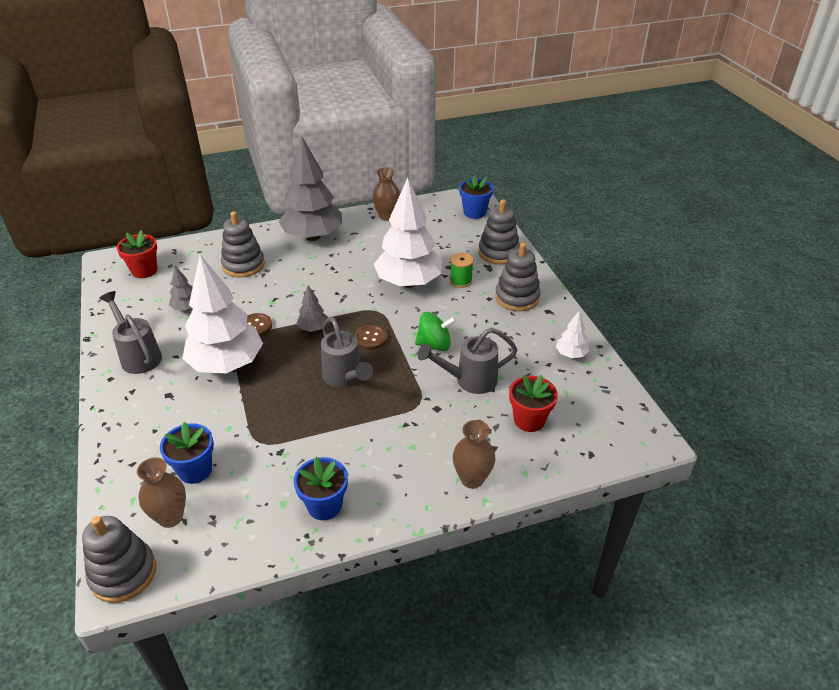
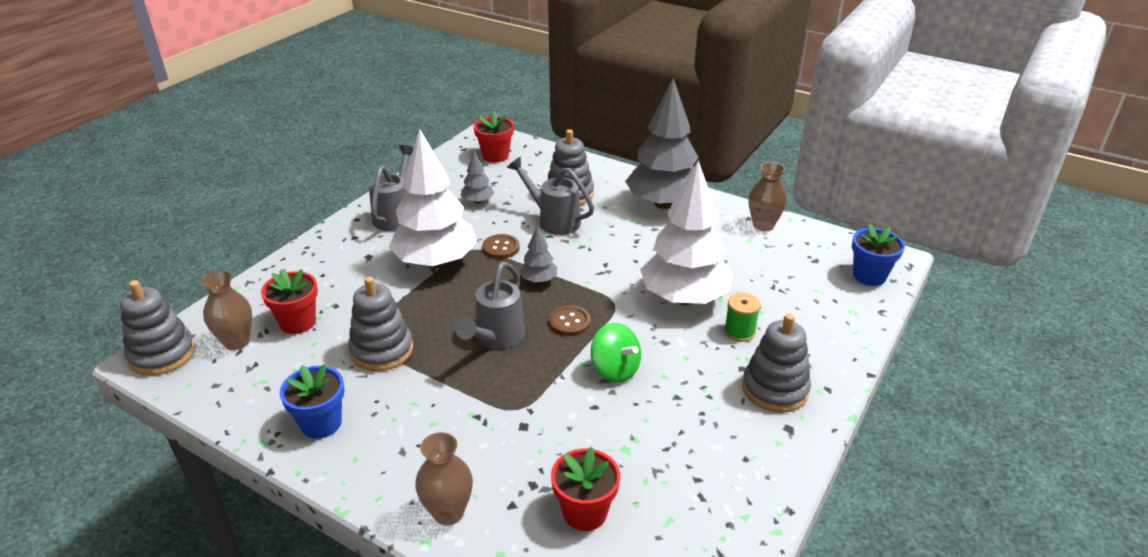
camera: 50 degrees right, 5 degrees down
(195, 470) = (298, 322): blue flower pot -> red flower pot
(469, 380) = (592, 427): grey watering can -> grey watering can (553, 220)
(498, 252) = (830, 332): grey stacking toy -> grey stacking toy (382, 350)
(570, 354) = (739, 490): white tree -> none

